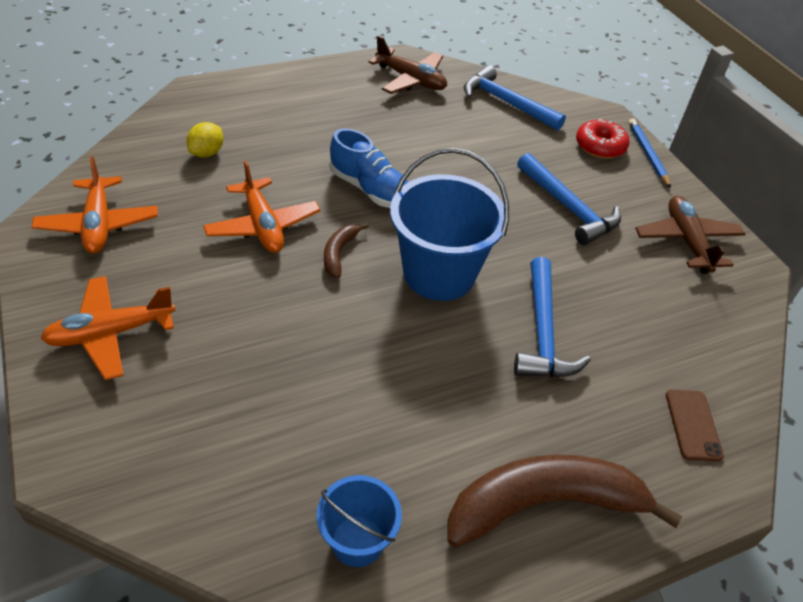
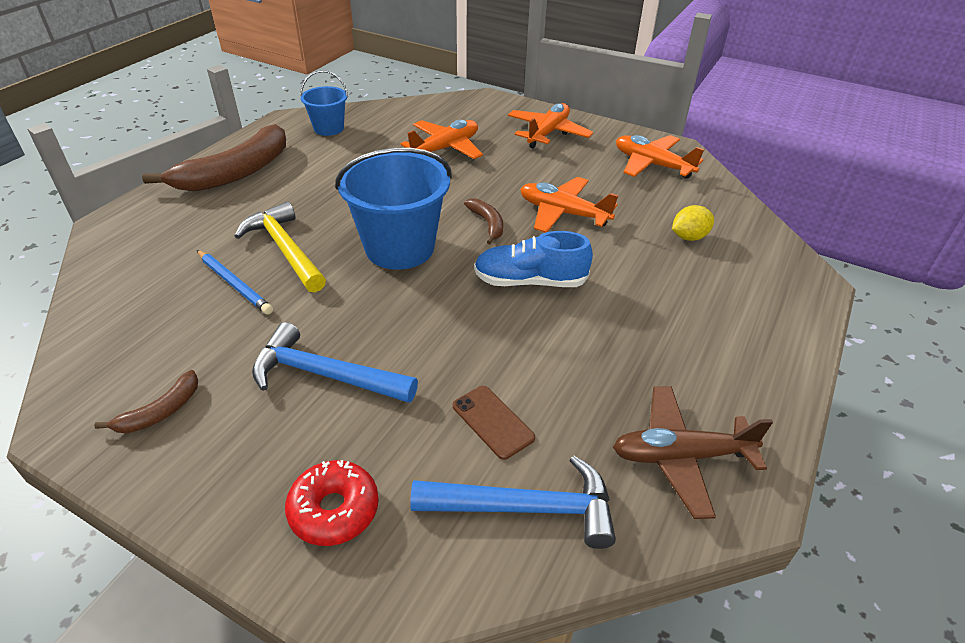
camera: 145 degrees right, 5 degrees down
(207, 153) = (689, 237): yellow lemon -> yellow lemon turned 75 degrees clockwise
(256, 383) = (445, 148): none -> orange plane
(543, 332) = (285, 249): blue hammer -> yellow hammer
(647, 154) = (252, 545): blue pencil -> blue pencil (234, 284)
(687, 241) = (161, 411): brown plane -> brown banana
(693, 425) = (137, 246): brown phone -> brown phone (493, 421)

